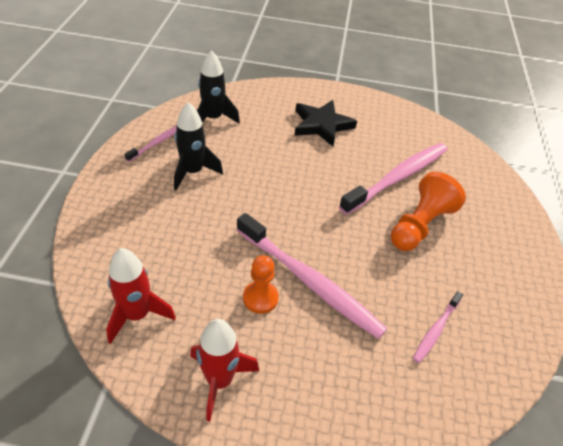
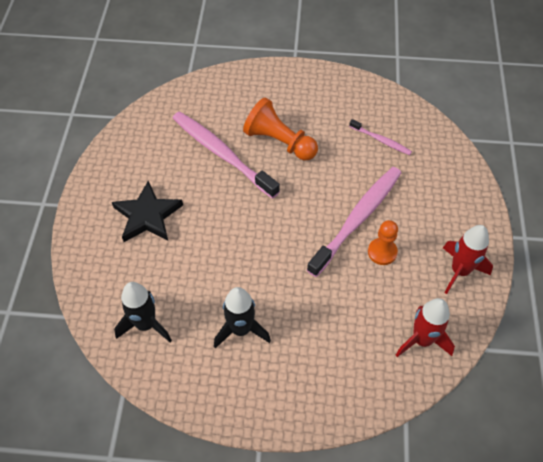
camera: 90 degrees left, 10 degrees up
(157, 143) = (197, 377): pink toothbrush -> none

